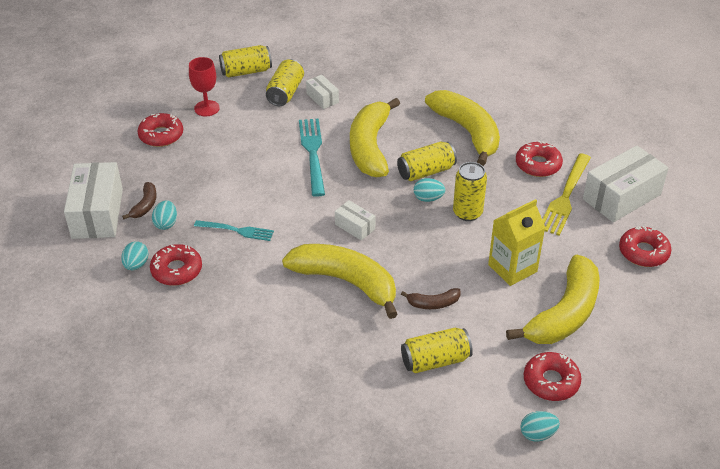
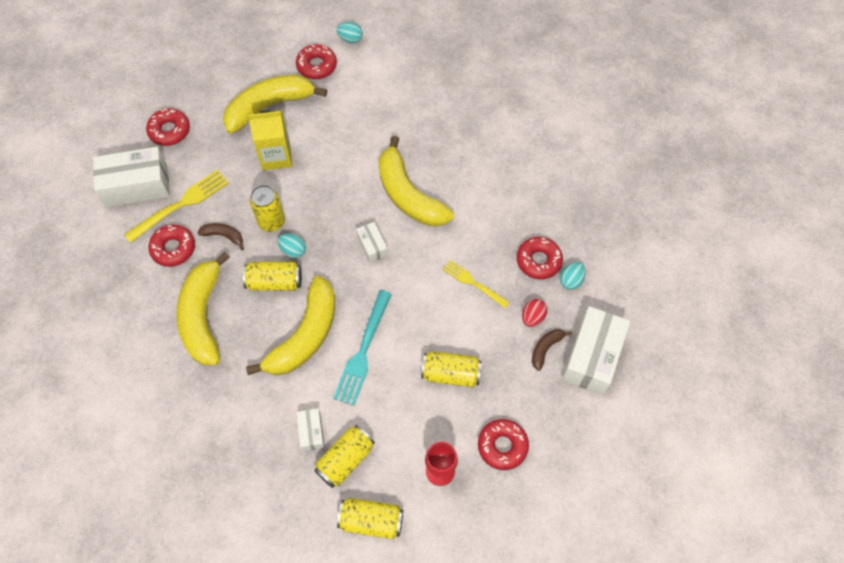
camera: 155 degrees left, 20 degrees up
(166, 223) = (532, 317): turquoise egg -> red egg
(236, 230) = (473, 283): turquoise fork -> yellow fork
(433, 303) = (355, 151): brown banana -> brown banana (224, 236)
(435, 360) = (382, 108): yellow can -> yellow can (451, 374)

